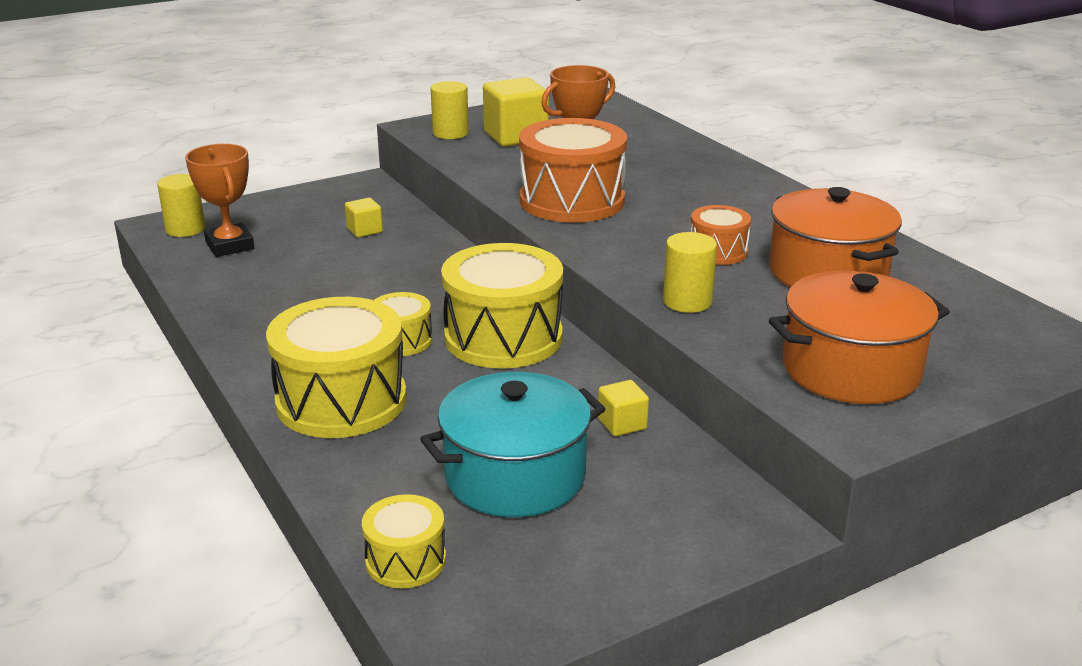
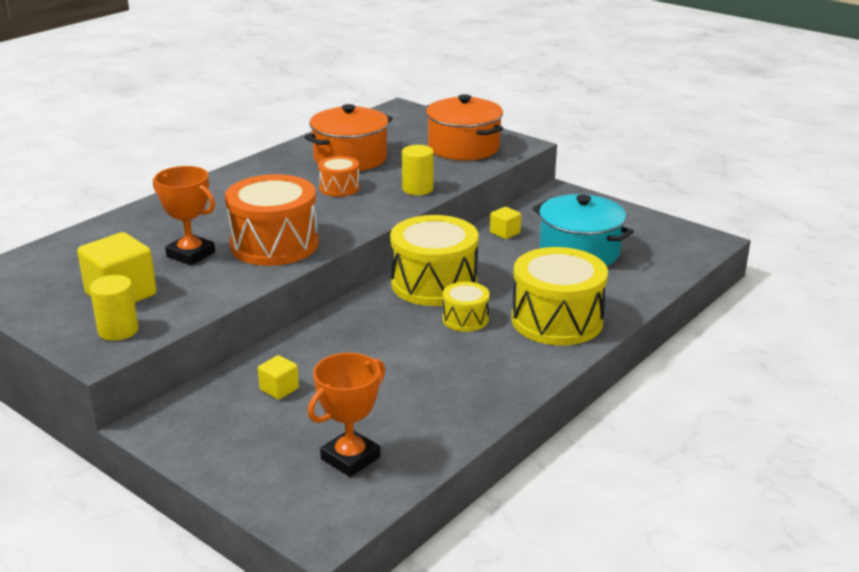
camera: 110 degrees left, 0 degrees up
(185, 229) = (324, 505): yellow cylinder -> none
(405, 560) = (672, 265): yellow drum -> none

